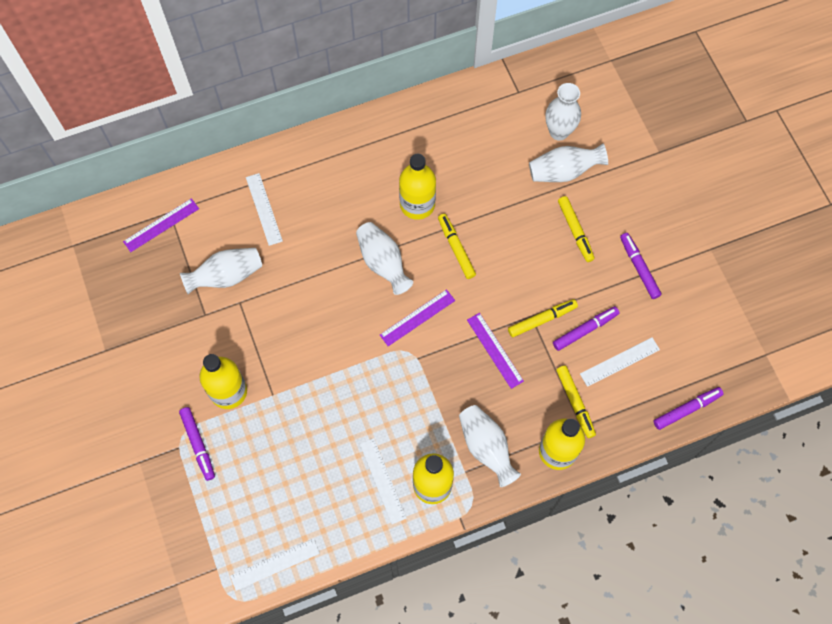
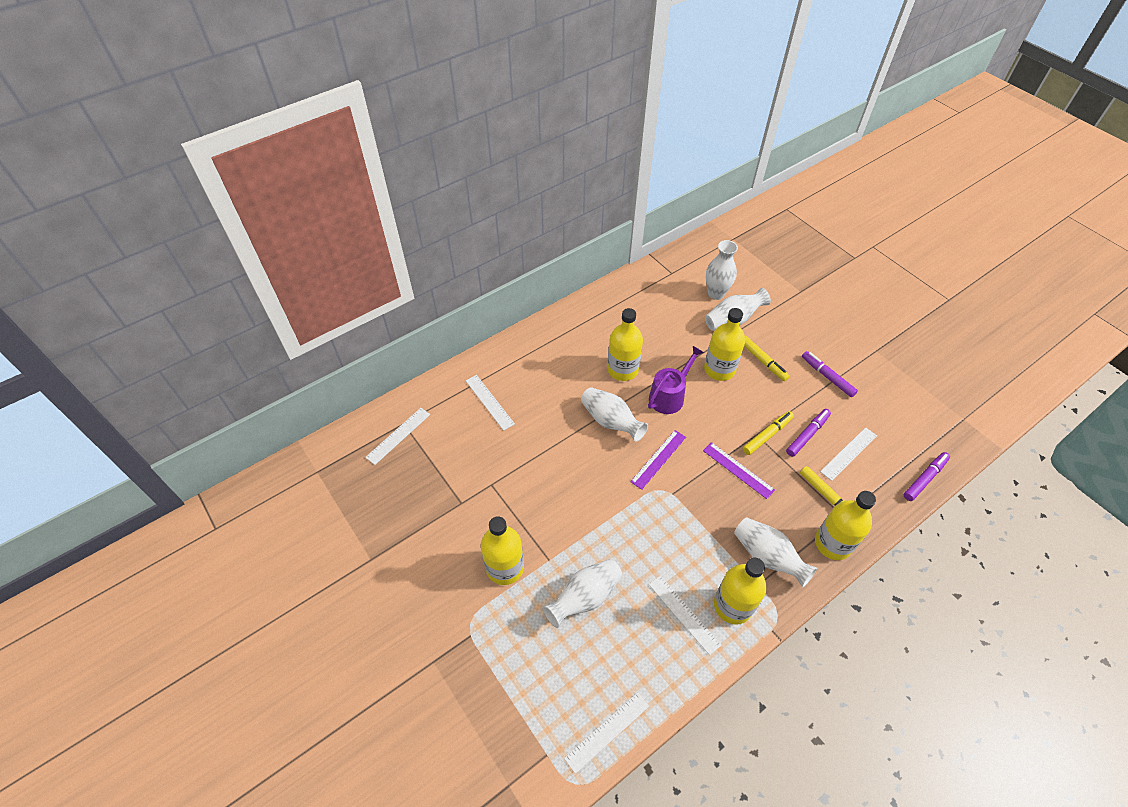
camera: 15 degrees left, 15 degrees down
(161, 225) = (398, 435): purple ruler -> white ruler
(198, 444) = (489, 627): purple marker -> none
(226, 276) = (472, 464): white vase -> white vase (584, 597)
(456, 248) = (669, 396): yellow marker -> purple watering can
(523, 230) = (719, 369): none -> yellow bottle

